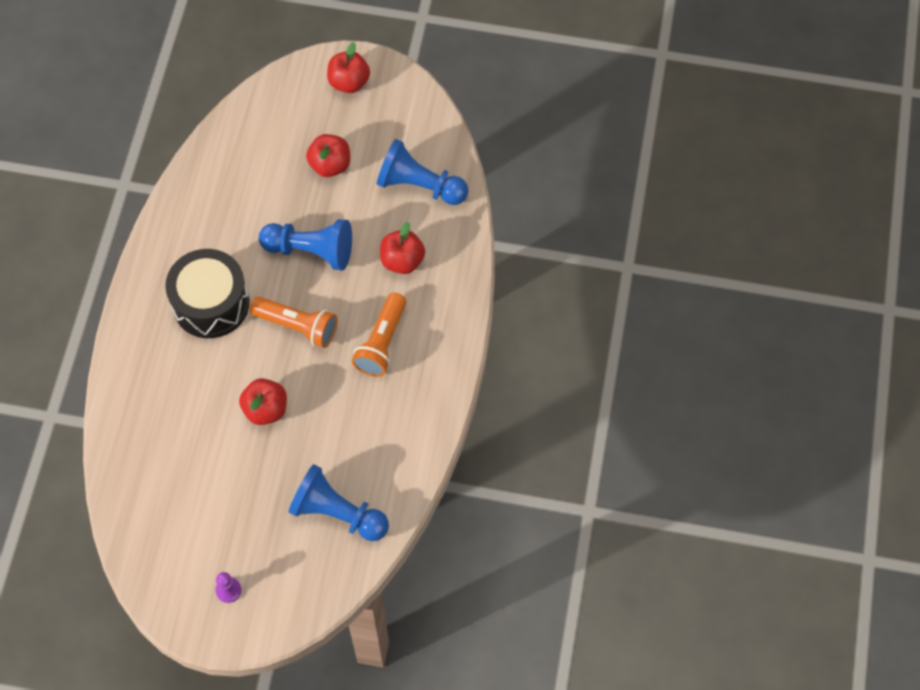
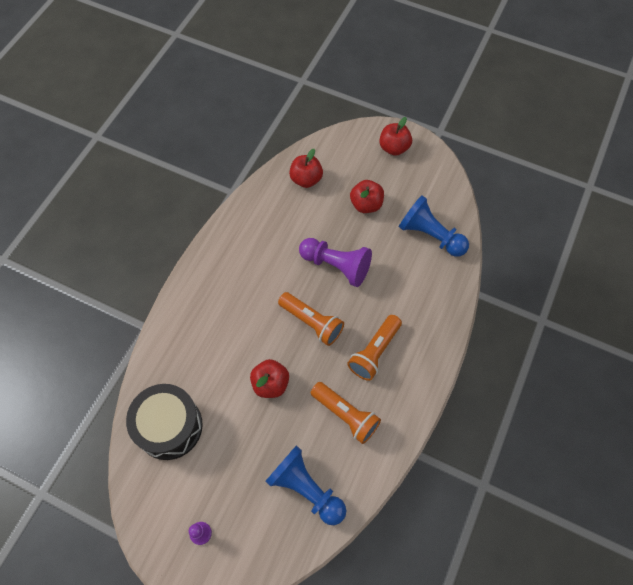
camera: 15 degrees right, 0 degrees up
(211, 303) = (251, 288): black drum -> black drum (169, 426)
(311, 251) = (336, 266): blue pawn -> purple pawn
(364, 422) = (345, 415): none -> orange flashlight
(402, 261) = (404, 290): red apple -> red apple (306, 179)

